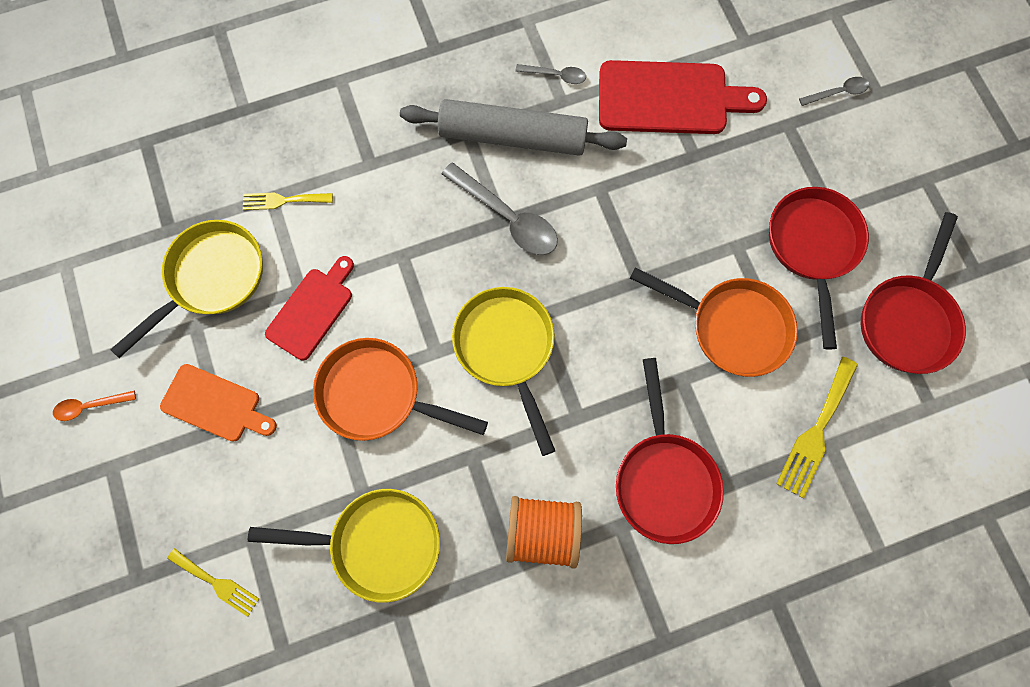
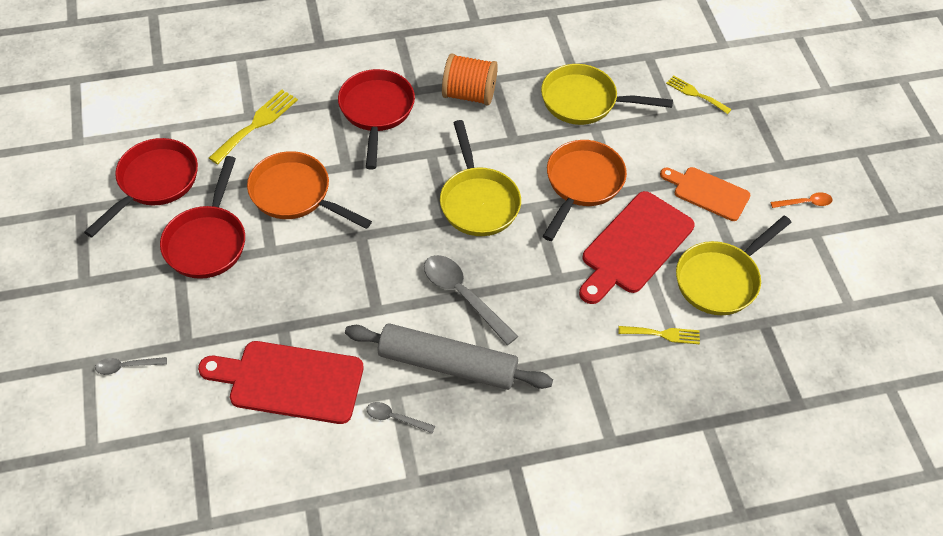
camera: 175 degrees left, 20 degrees down
(312, 310) = (634, 246): red cutting board -> red cutting board, size x1.59
(378, 394) = (582, 184): orange pan -> orange pan turned 90 degrees counterclockwise

